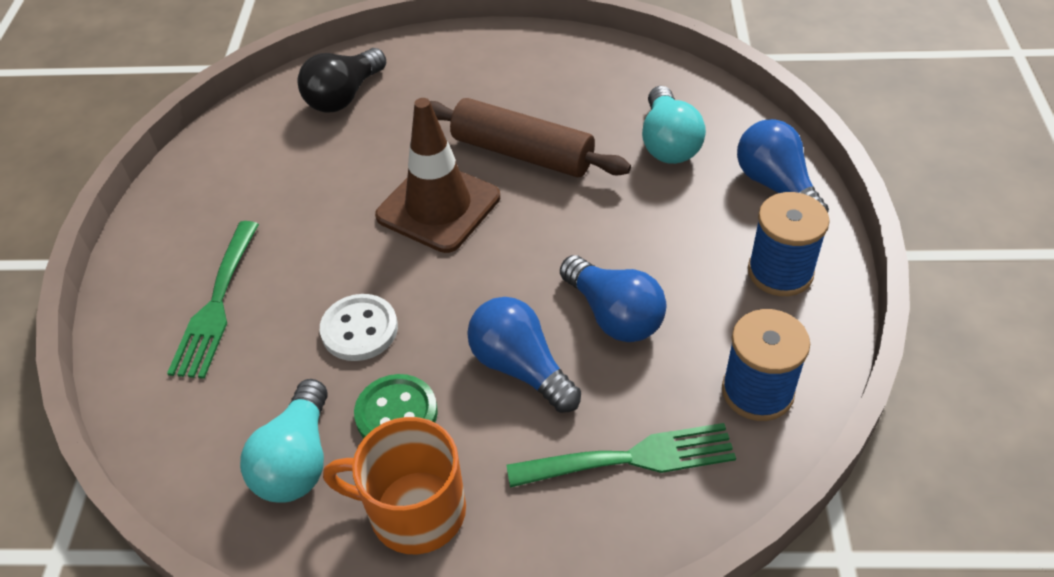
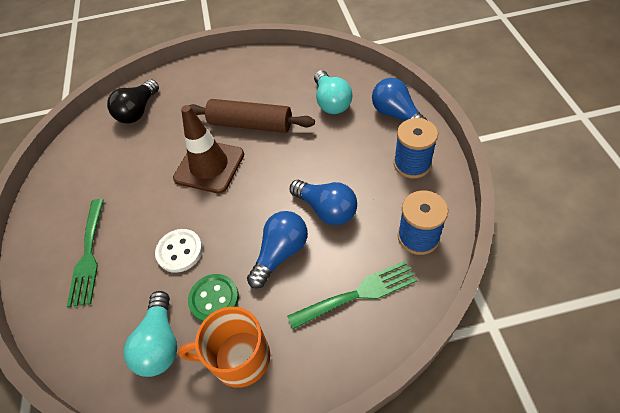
camera: 10 degrees left, 5 degrees up
(520, 367) = (280, 253): blue light bulb -> blue light bulb turned 90 degrees clockwise

